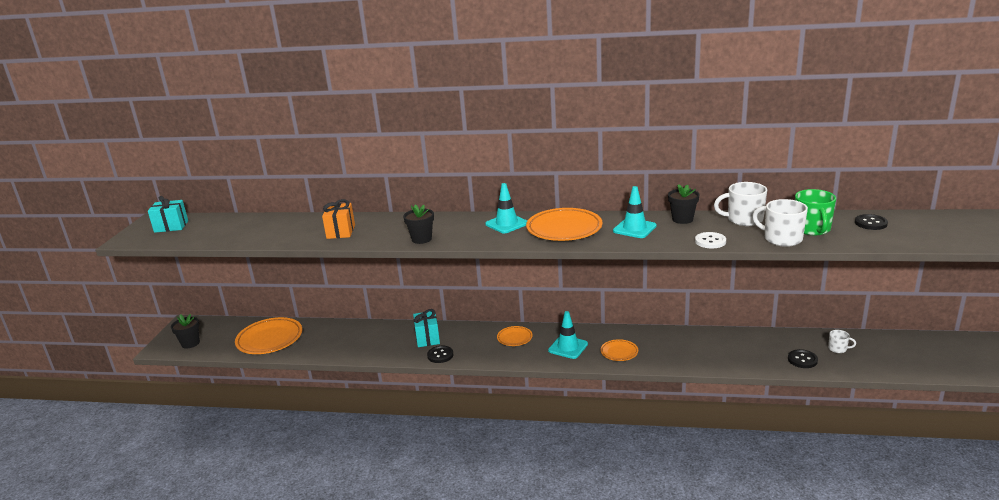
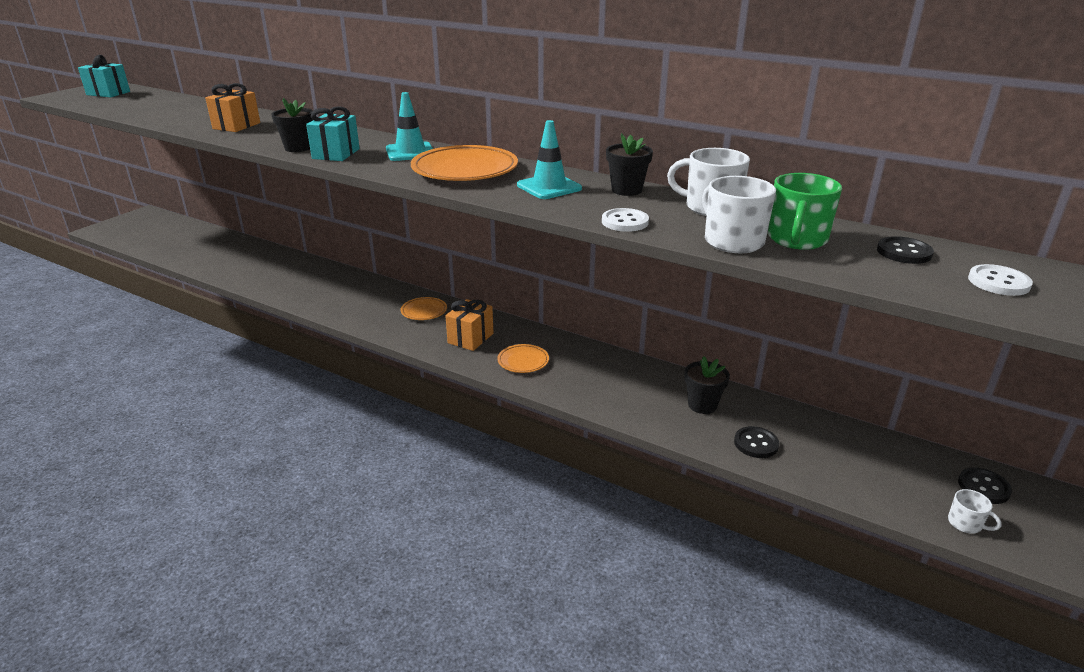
camera: 20 degrees right, 5 degrees up
(190, 343) = (126, 232): black flower pot -> black flower pot (702, 405)
(270, 339) = (194, 247): orange plate -> none
(427, 338) = (336, 286): turquoise gift -> turquoise gift (336, 154)
(440, 355) = (327, 307): black button -> black button (983, 487)
(568, 347) = (470, 338): turquoise traffic cone -> orange gift
(838, 349) = (824, 445): white mug -> white mug (965, 524)
(929, 229) = (998, 282): none -> white button

